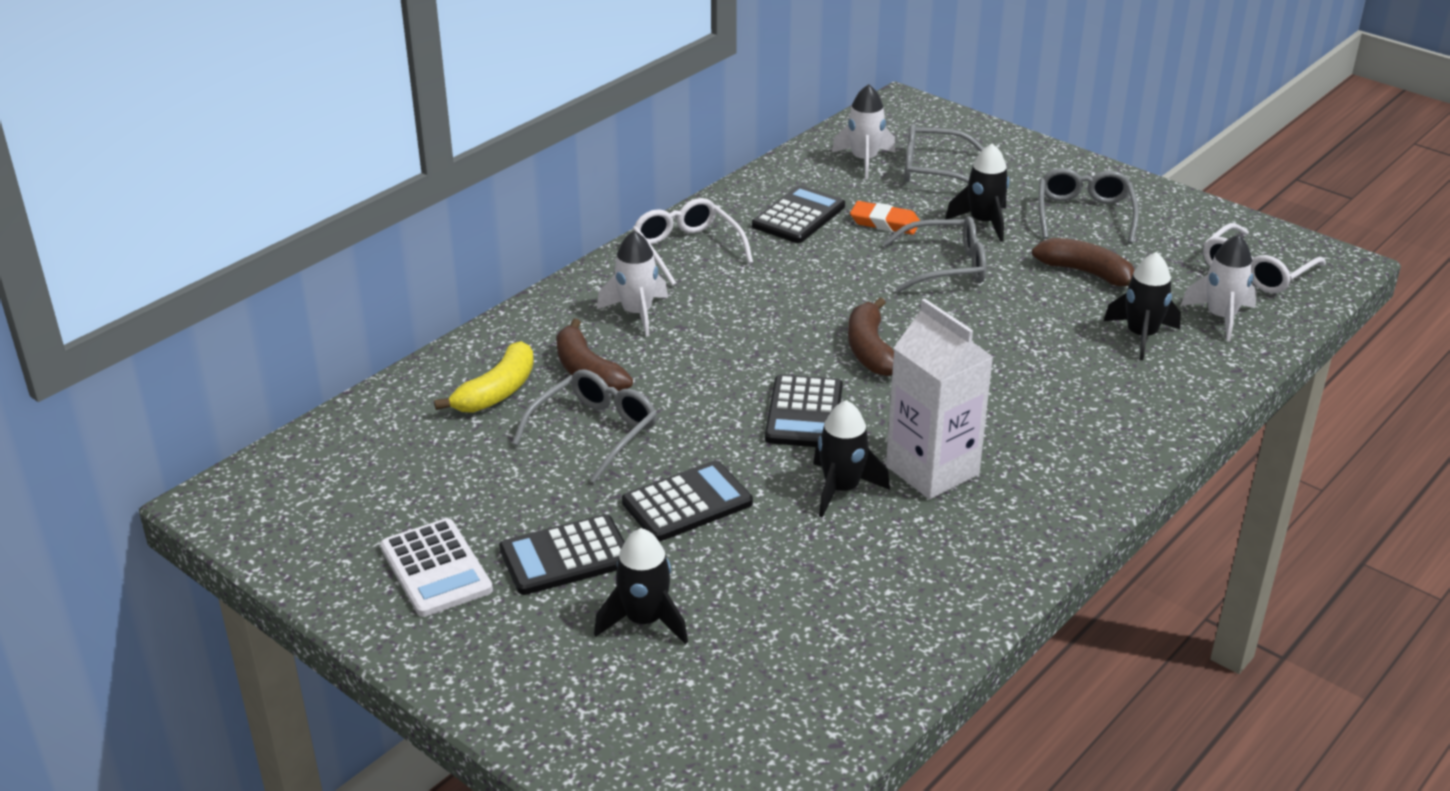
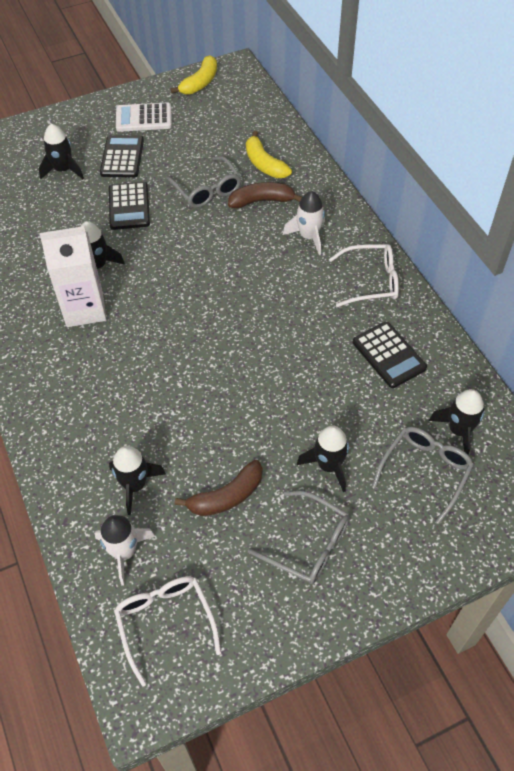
camera: 115 degrees right, 20 degrees up
(289, 530) = (200, 83): none -> yellow banana
(804, 413) = (169, 275): black calculator -> none
(864, 160) = (458, 430): white rocket -> black rocket
(870, 350) = (209, 328): brown banana -> none
(884, 222) = (357, 402): orange eraser -> none
(946, 266) = (280, 412): grey glasses -> none

